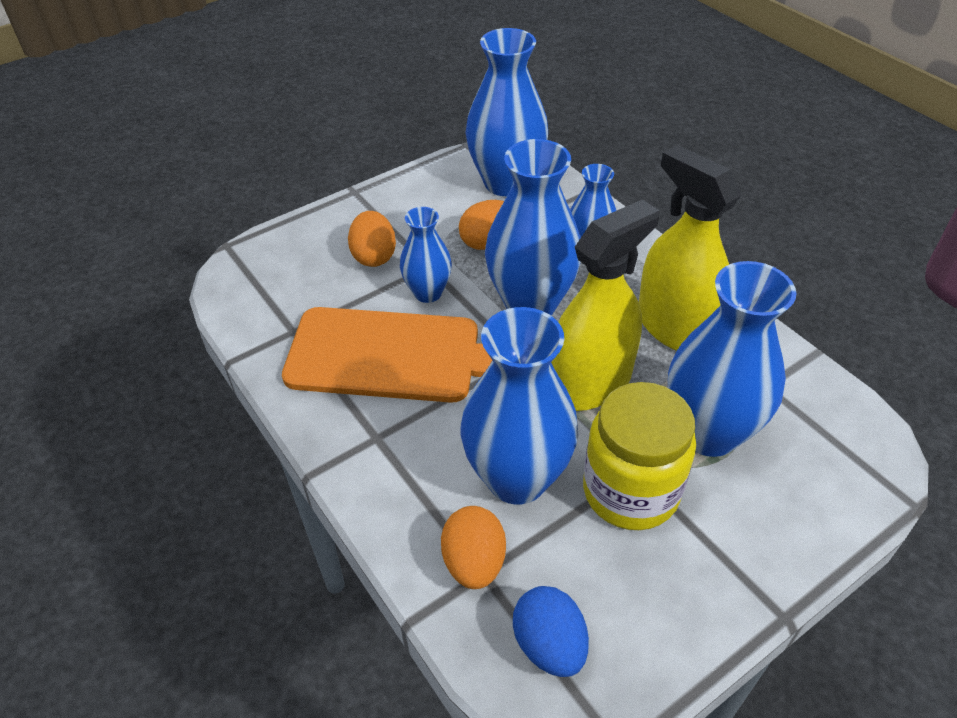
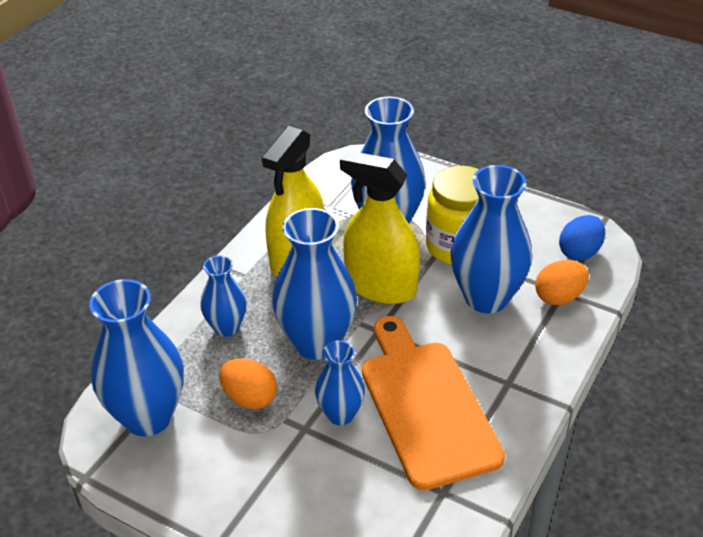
camera: 115 degrees left, 5 degrees down
(374, 256) = (313, 477): orange egg -> none

